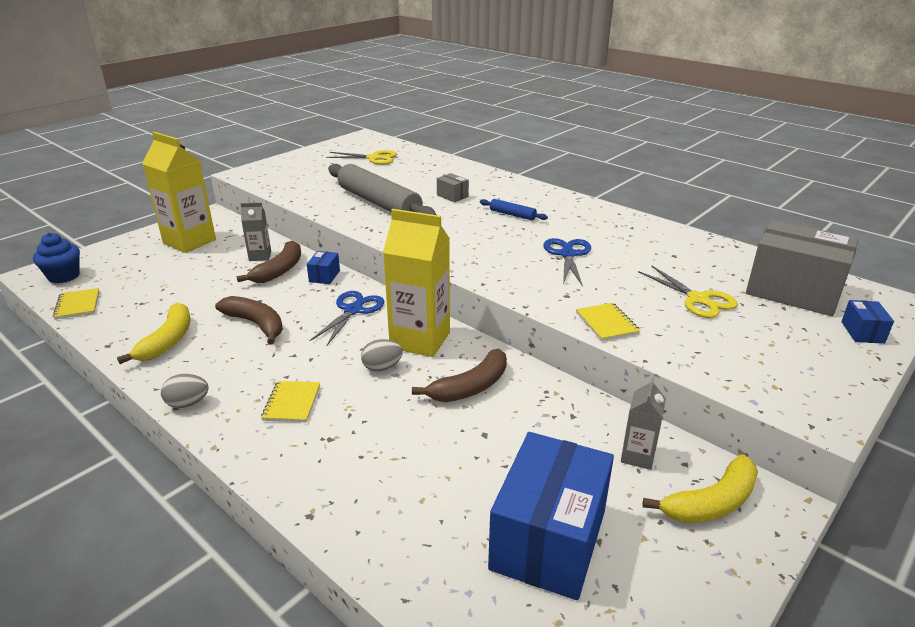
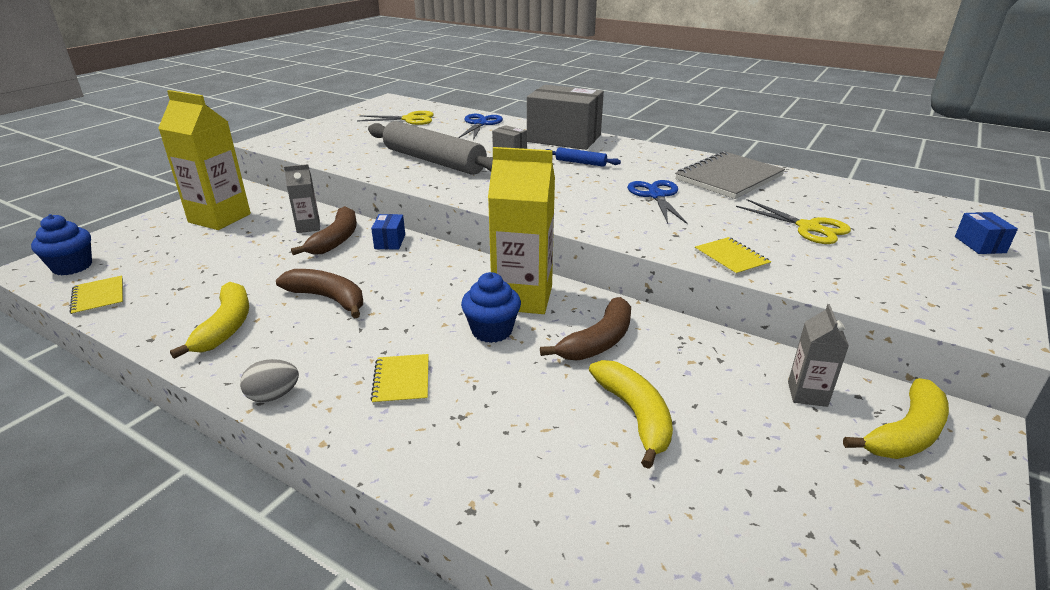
camera: 10 degrees left, 0 degrees up
(353, 310) = (435, 274): blue scissors -> blue scissors (480, 124)
(382, 367) = (492, 331): grey egg -> blue cupcake
(475, 456) = (635, 415): none -> yellow banana
(548, 539) = (758, 498): blue box -> none
(647, 241) = (729, 178): none -> grey notebook
(793, 291) = (893, 213): grey box -> grey box (564, 138)

